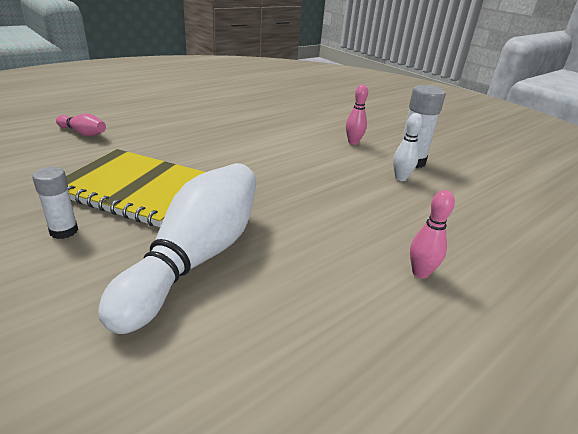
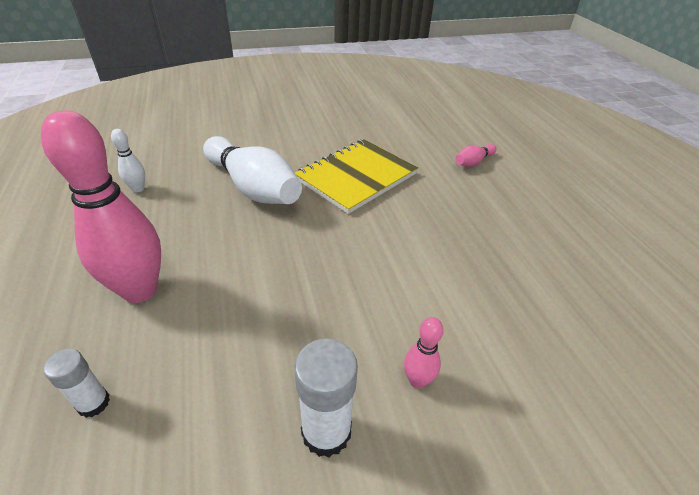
camera: 115 degrees right, 10 degrees up
(64, 231) = (316, 148): white glue stick -> white glue stick (93, 403)
(400, 178) = (285, 379): white bowling pin -> white bowling pin (138, 189)
(420, 273) = (140, 290): pink bowling pin -> pink bowling pin, size x2.25

